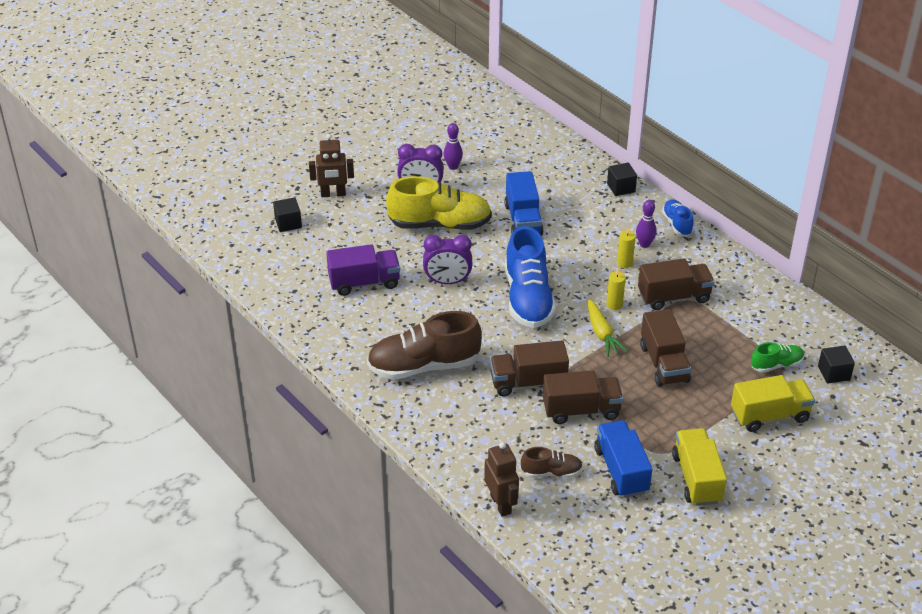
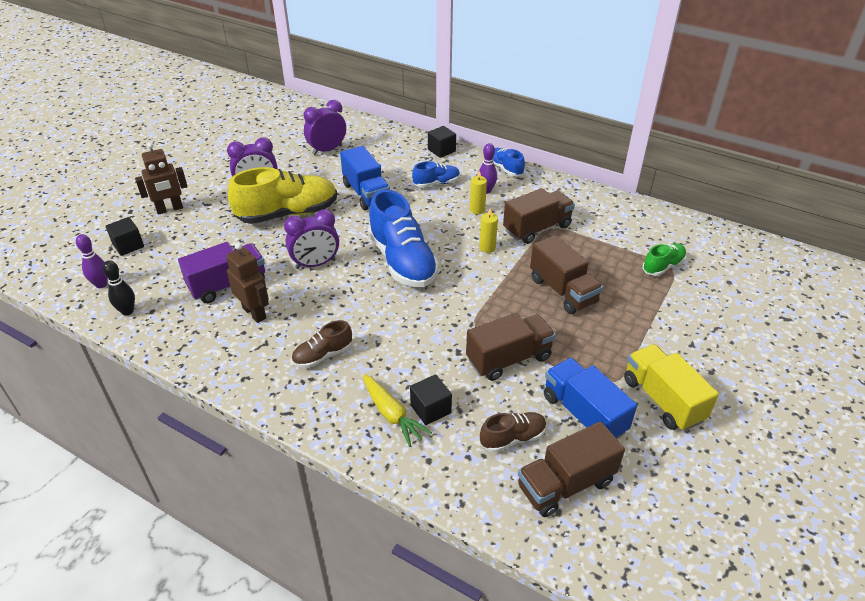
camera: 20 degrees left, 0 degrees up
(274, 286) = (127, 311): none -> black bowling pin
(424, 366) = (323, 355): brown shoe -> brown shoe, size x0.50
(453, 167) = (281, 163): purple bowling pin -> purple bowling pin (101, 284)
(501, 504) = (475, 495): brown robot -> brown robot (254, 313)
(503, 161) = (327, 150): none -> purple clock
(528, 382) = (440, 344): brown truck -> brown truck (565, 484)
(597, 225) = (436, 183): none -> blue shoe
(602, 334) = (490, 277): yellow carrot -> yellow carrot (392, 415)
(769, 415) = (688, 315): yellow truck -> none
(834, 373) = (716, 261): black cube -> black cube (430, 409)

